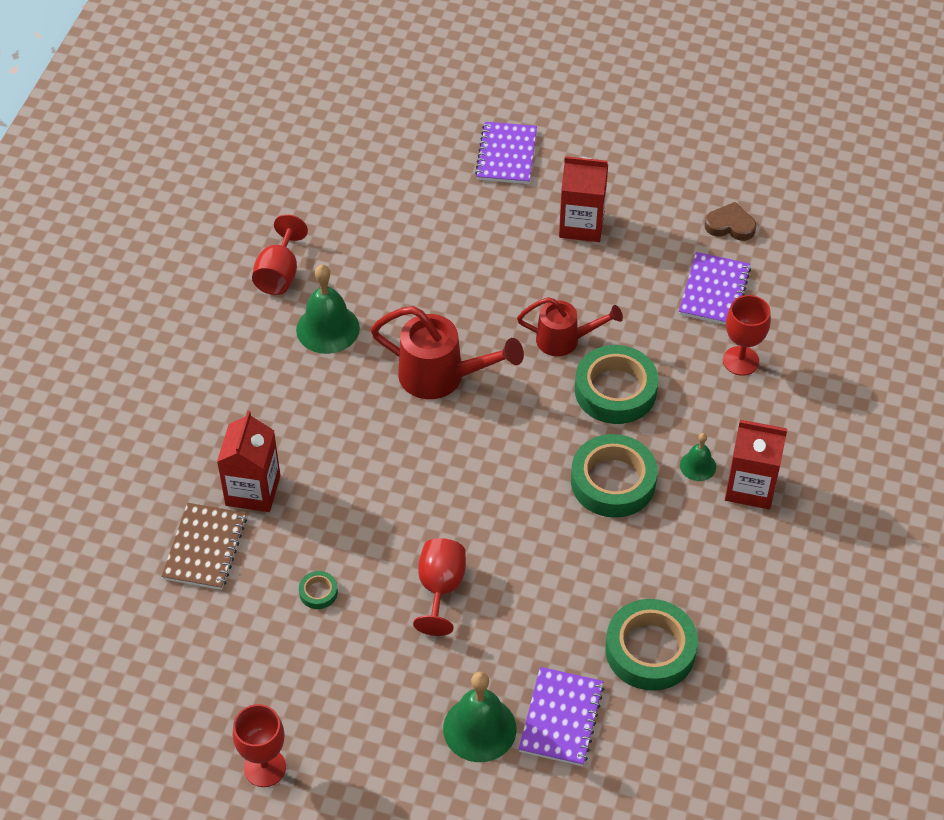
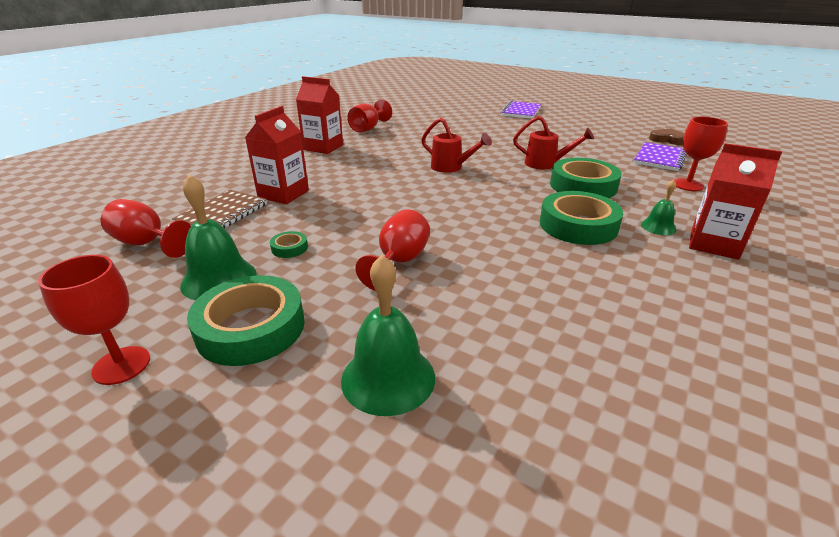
camera: 15 degrees right, 20 degrees down
(160, 620) = (147, 243): none -> red goblet
(327, 328) = (384, 145): green bell -> green bell (219, 279)
(441, 377) = (451, 167): red watering can -> red watering can, size x0.67
(561, 718) = (494, 387): purple notebook -> none
(581, 225) = (563, 131): red carton -> red carton (323, 147)
(650, 650) = (616, 342): green tape -> green tape (251, 328)

